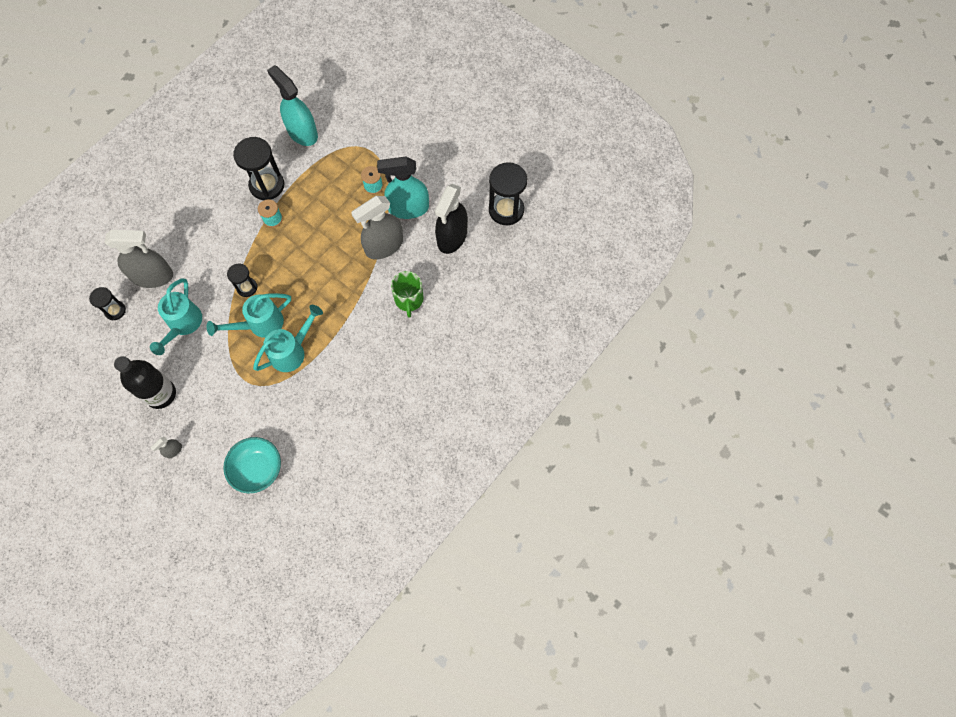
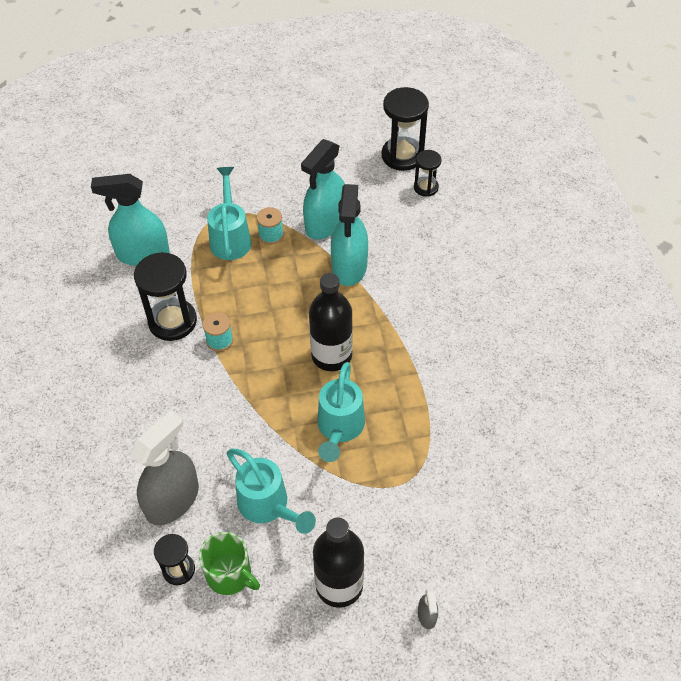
camera: 50 degrees left, 15 degrees down
(247, 287) = (281, 414): black hourglass -> black hourglass (426, 187)
(257, 469) = (521, 538): turquoise bowl -> none
(292, 351) = (400, 418): turquoise watering can -> turquoise watering can (230, 237)
(308, 284) = (331, 356): none -> black bottle
(384, 246) = (349, 267): grey spray bottle -> turquoise spray bottle
(409, 299) = (431, 283): green mug -> green mug (230, 574)
(452, 237) = (392, 210): black spray bottle -> none

